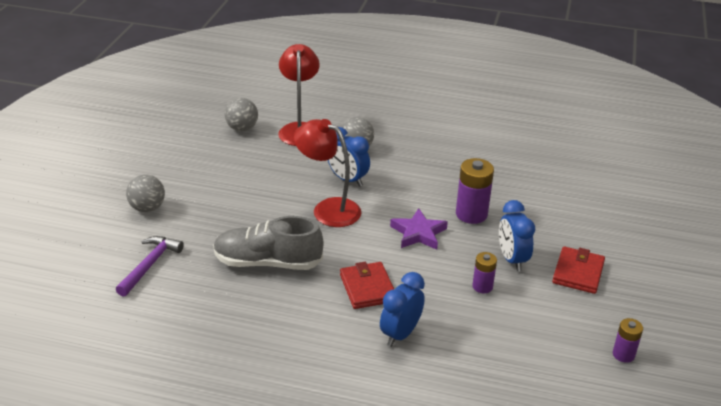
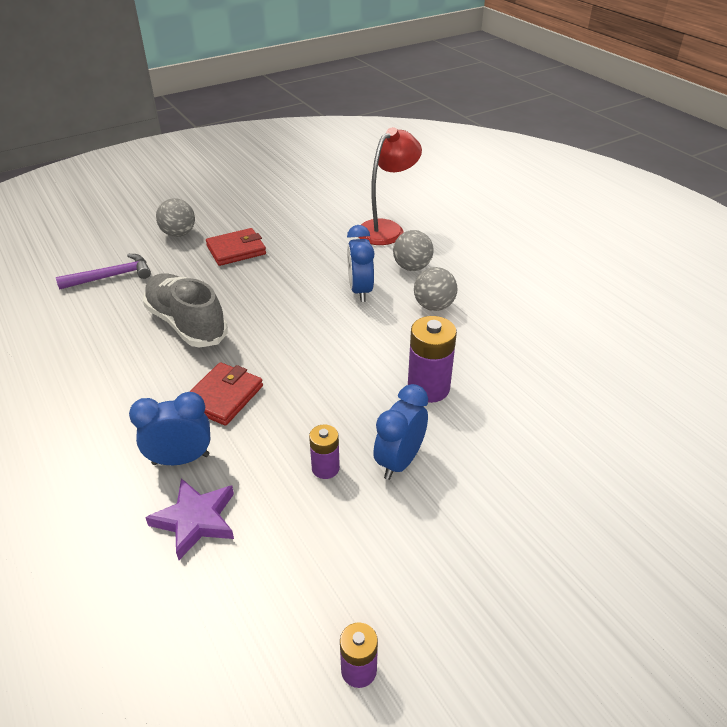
camera: 45 degrees right, 5 degrees up
(242, 128) = (341, 207): grey ball -> grey ball (434, 306)
(328, 209) = (303, 307): red lamp -> none
(418, 233) = (347, 375): purple star -> purple star (195, 520)
(578, 273) = (452, 528): red wallet -> red wallet (236, 250)

